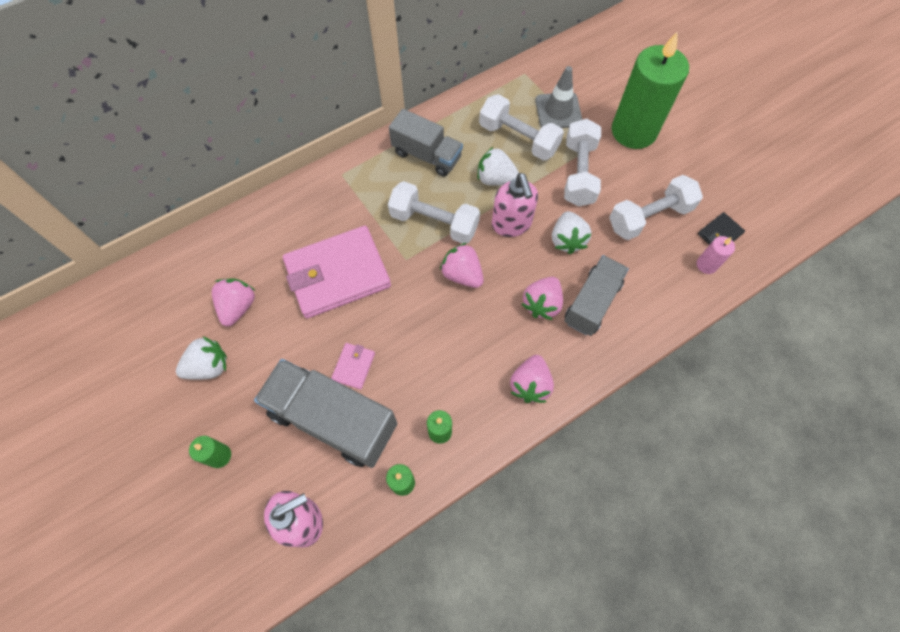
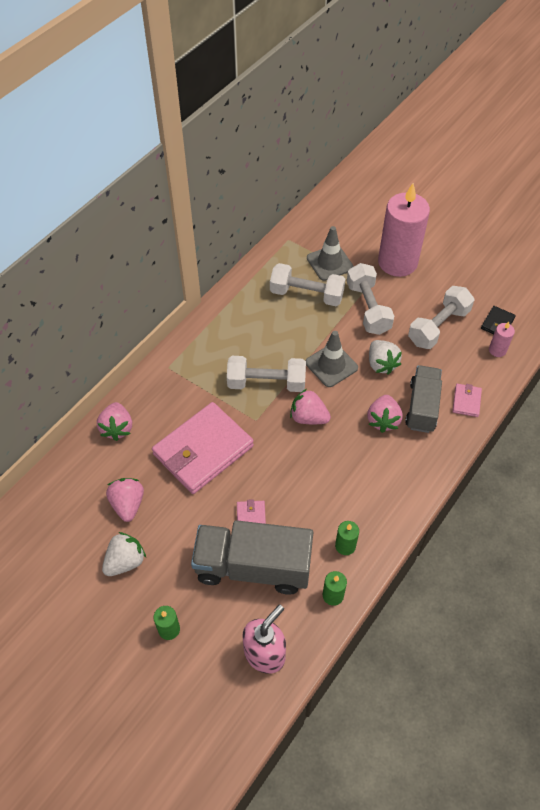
camera: 20 degrees left, 10 degrees down
(427, 155) = (235, 330): grey truck -> none
(496, 179) = (302, 332): white strawberry -> none
(511, 224) = (331, 365): pink soap dispenser -> grey traffic cone
(530, 384) = (401, 485): pink strawberry -> pink strawberry (117, 428)
(633, 131) = (397, 262): green candle -> pink candle
(645, 313) = (466, 401): none -> pink wallet

